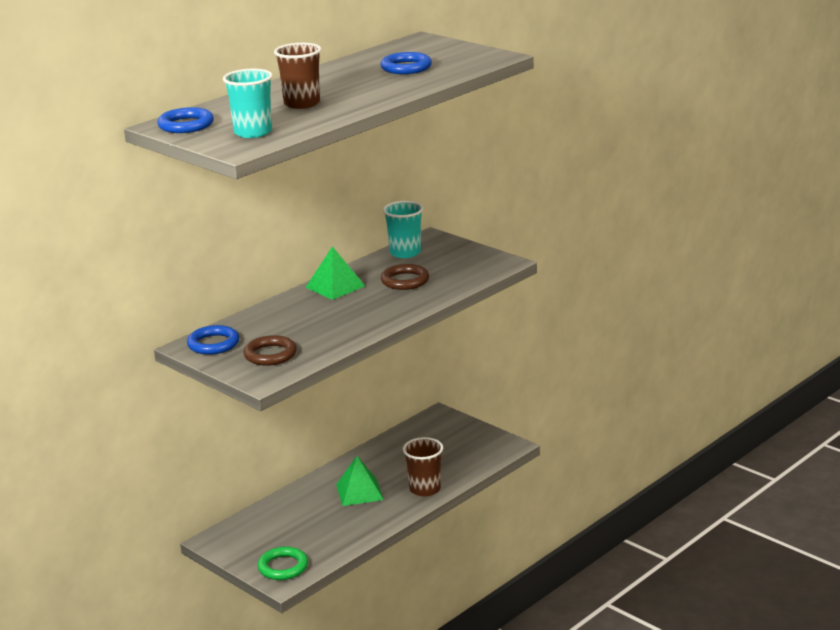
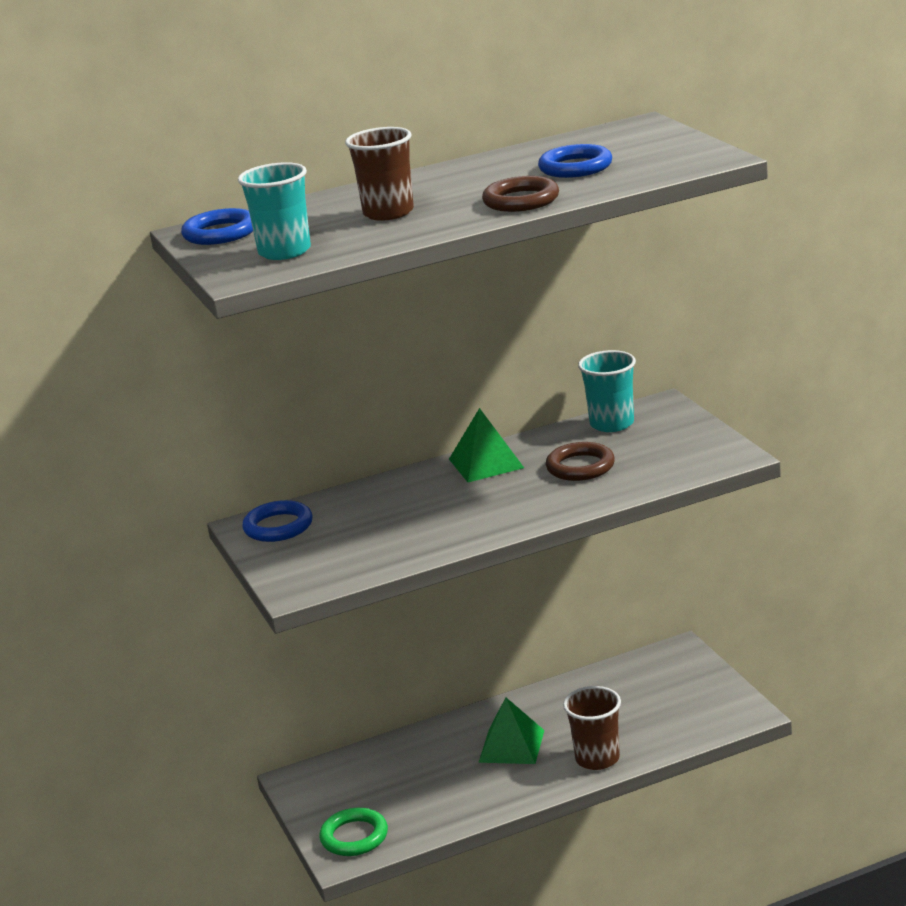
camera: 25 degrees right, 0 degrees up
(270, 355) = (332, 553): brown ring -> brown ring (521, 200)

